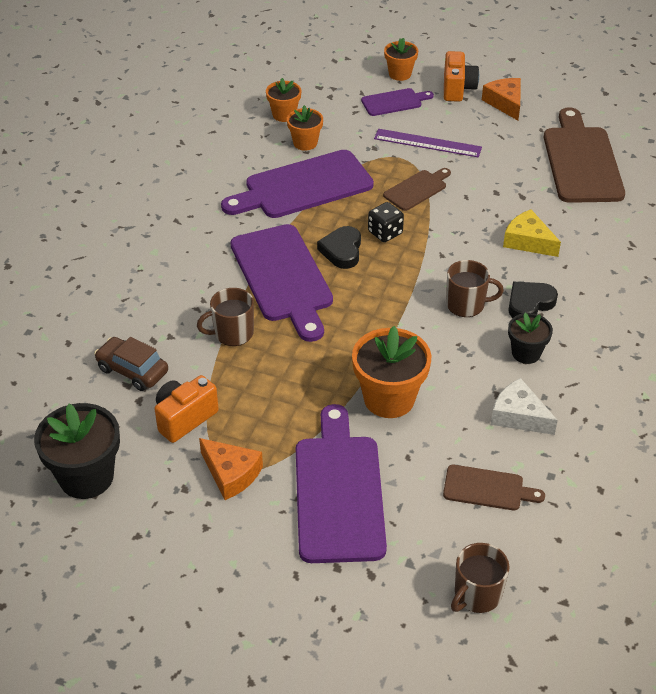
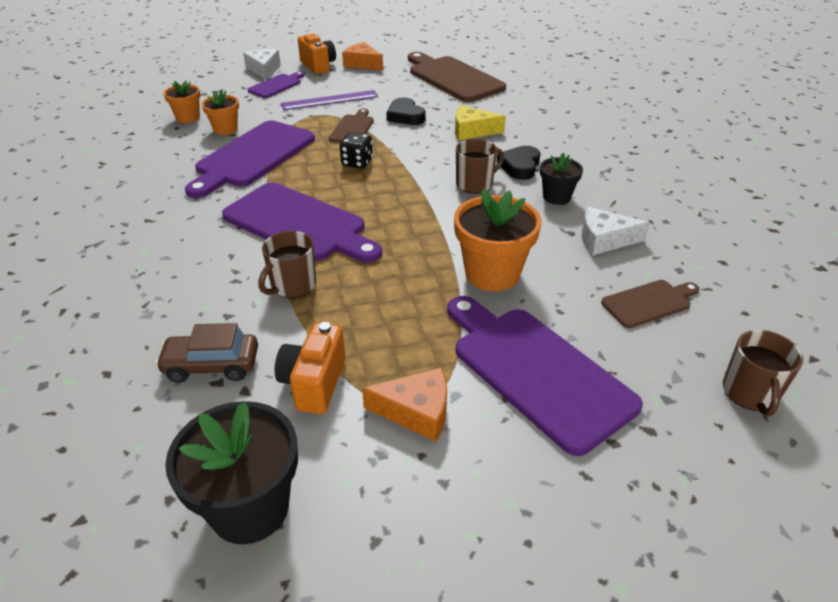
camera: 35 degrees left, 5 degrees down
(342, 251) = (333, 186): black heart -> black heart (405, 116)
(400, 74) = (264, 69): orange flower pot -> white cheese

